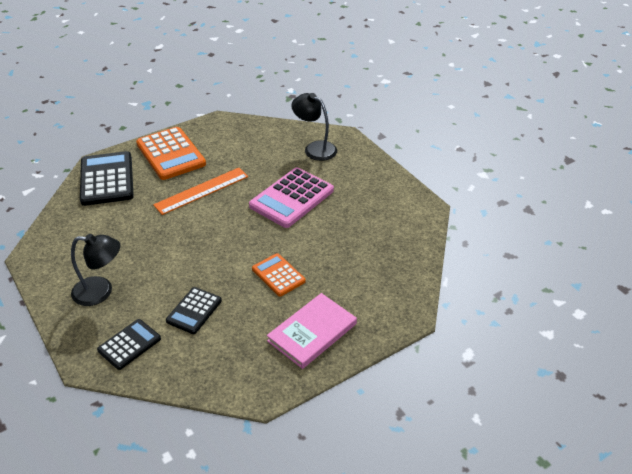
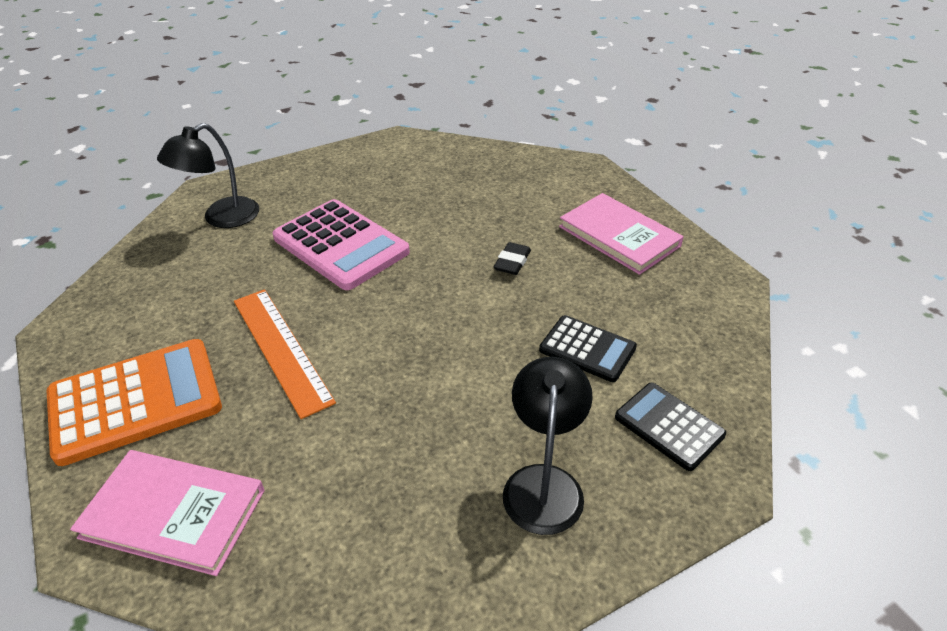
camera: 85 degrees left, 0 degrees up
(107, 179) = (173, 514): black calculator -> pink book
(278, 275) = (512, 262): orange calculator -> black eraser

